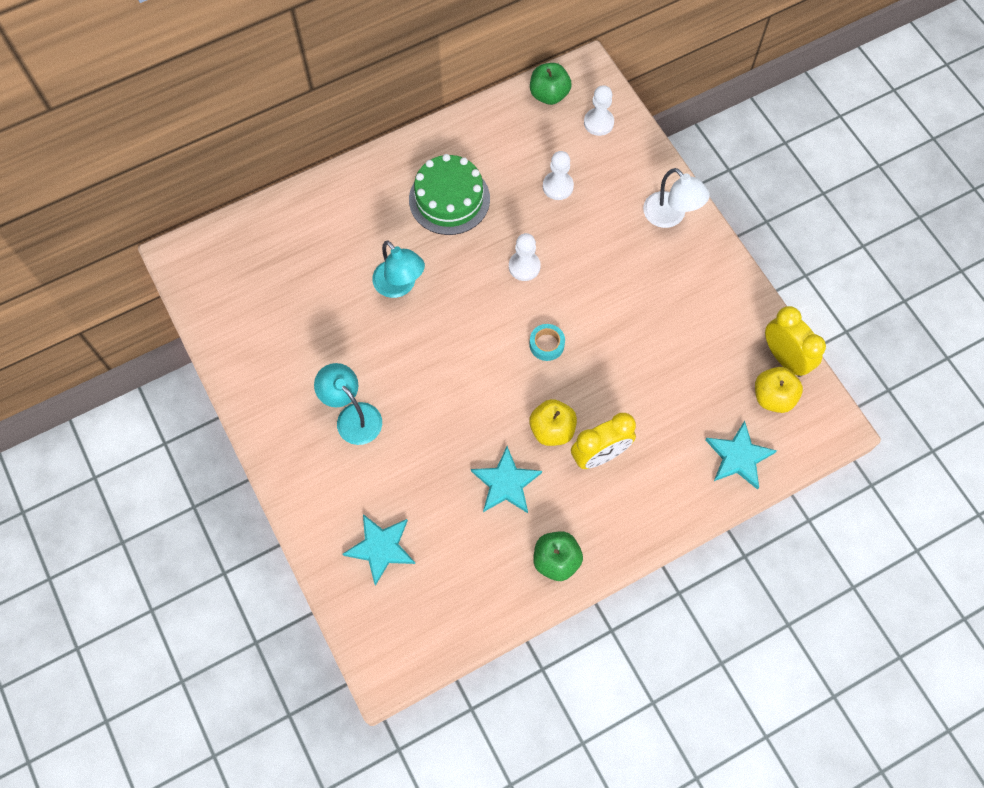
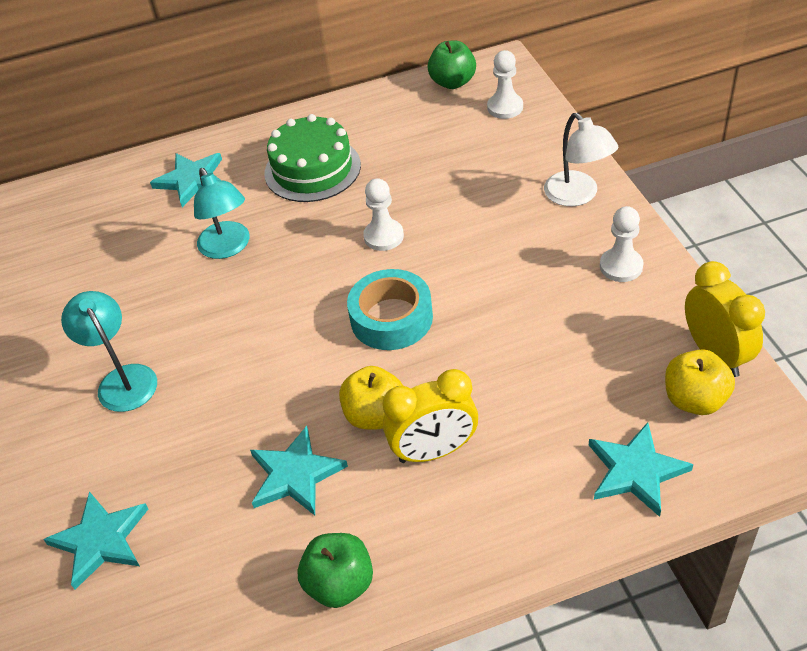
camera: 15 degrees right, 20 degrees down
(348, 216) = (192, 180): none -> turquoise star
(546, 344) = (391, 318): turquoise tape -> turquoise tape, size x1.79
(558, 186) = (443, 162): white pawn -> white pawn (621, 266)

